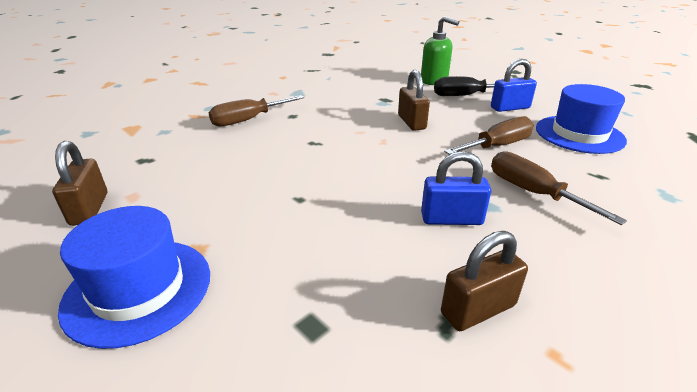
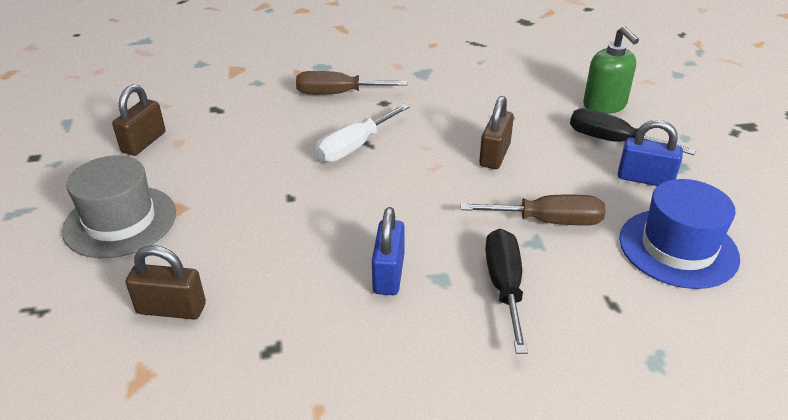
camera: 35 degrees right, 5 degrees up
(138, 289) = (120, 221): blue hat -> grey hat
(307, 148) = (354, 147): none -> white screwdriver
(451, 219) = (388, 274): blue padlock -> blue padlock turned 60 degrees clockwise
(478, 309) = (308, 351): brown padlock -> brown padlock (171, 309)
(533, 192) = (504, 286): brown screwdriver -> black screwdriver

